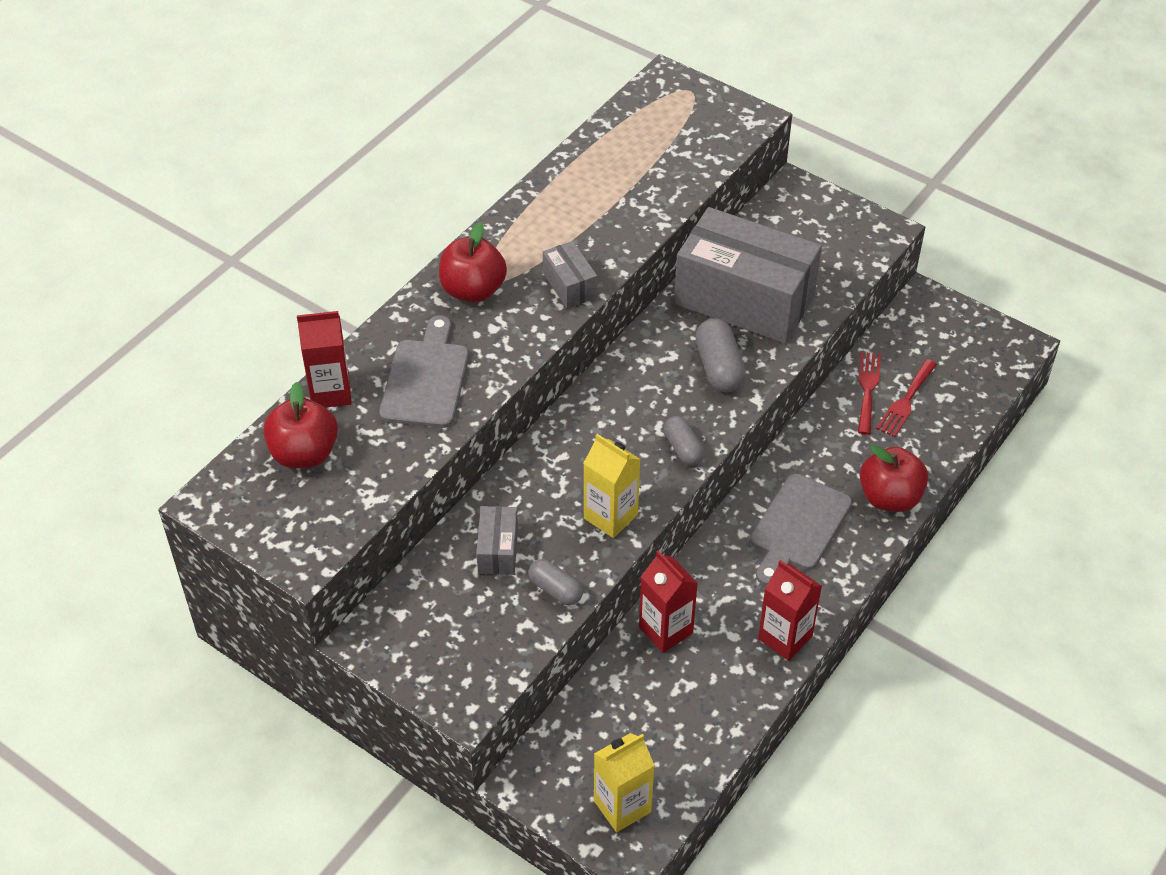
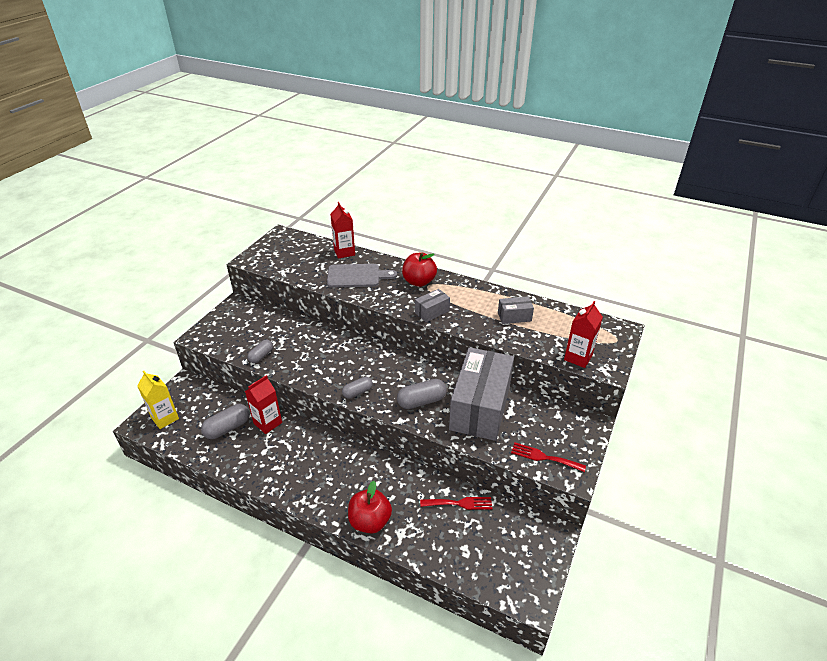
camera: 80 degrees right, 10 degrees down
(304, 453) = (308, 251): red apple -> none
(498, 550) = (285, 334): grey box -> grey box (514, 317)
(610, 516) = (308, 369): yellow carton -> none
(668, 694) = (228, 428): none -> grey capsule
(785, 637) = (262, 475): red carton -> red carton (578, 357)
(798, 527) = (341, 475): grey cutting board -> none
(906, 401) = (454, 526): red fork -> red fork (544, 457)

